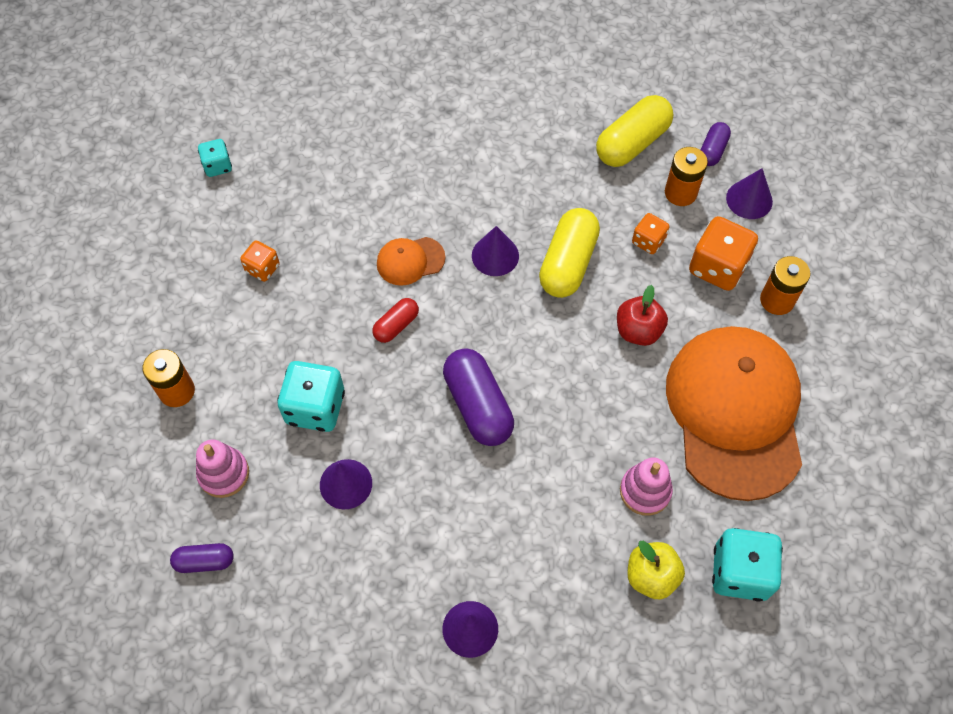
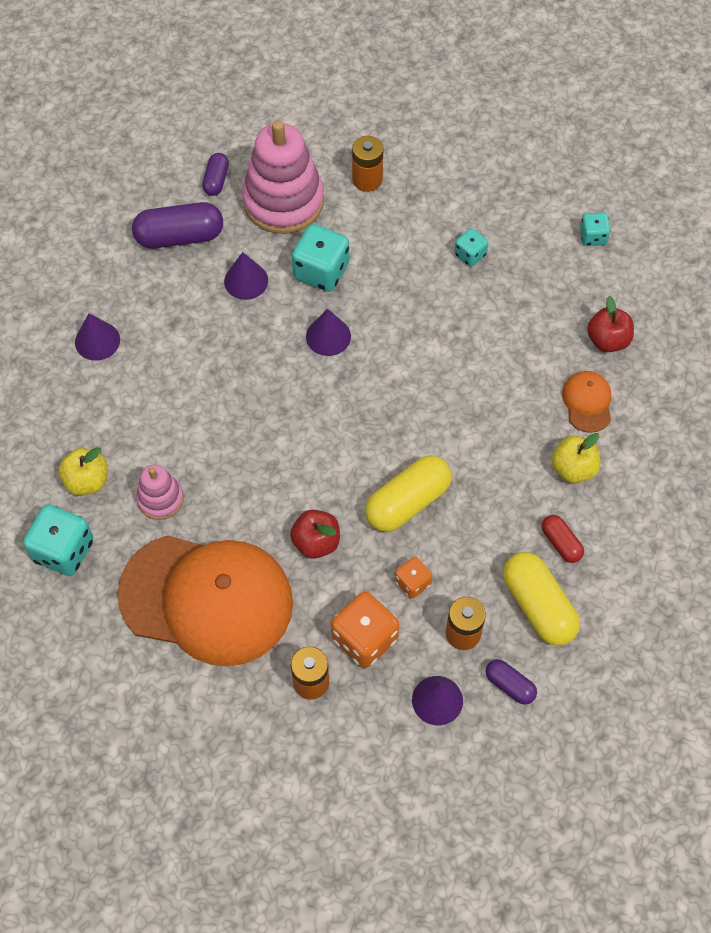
camera: 105 degrees right, 0 degrees up
(224, 474) = (283, 201): pink stacking toy -> pink stacking toy, size x1.95
(262, 268) = (470, 255): orange dice -> turquoise dice
(340, 135) = (607, 340): none -> red apple
(396, 325) = (382, 345): red capsule -> red capsule (561, 543)
(410, 261) = (446, 370): orange cap -> orange cap (587, 402)
(478, 405) = (283, 390): purple capsule -> purple capsule (179, 236)
(488, 140) = (573, 468): none -> yellow apple
(495, 255) = (433, 441): purple cone -> purple cone (328, 336)
(567, 263) = (407, 502): yellow capsule -> yellow capsule turned 75 degrees counterclockwise

